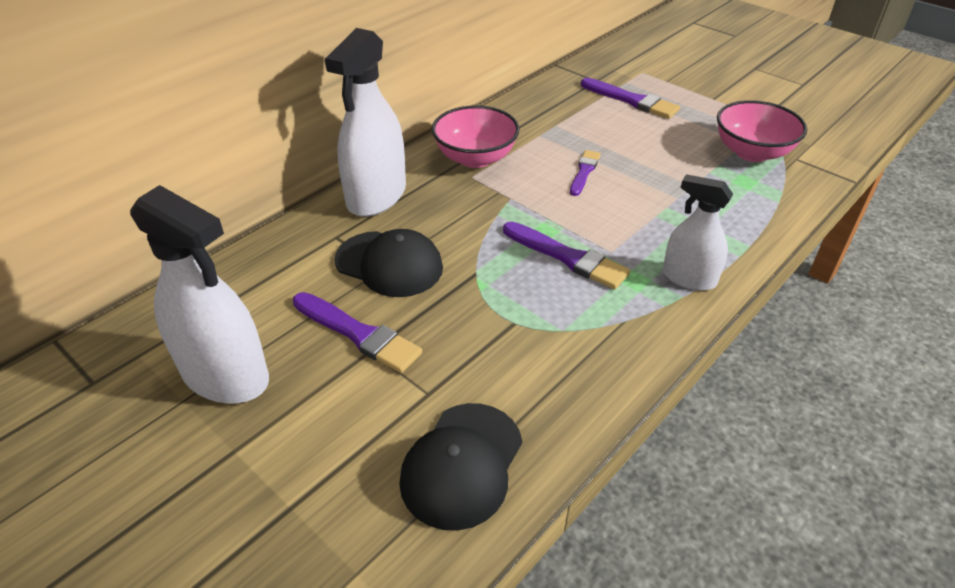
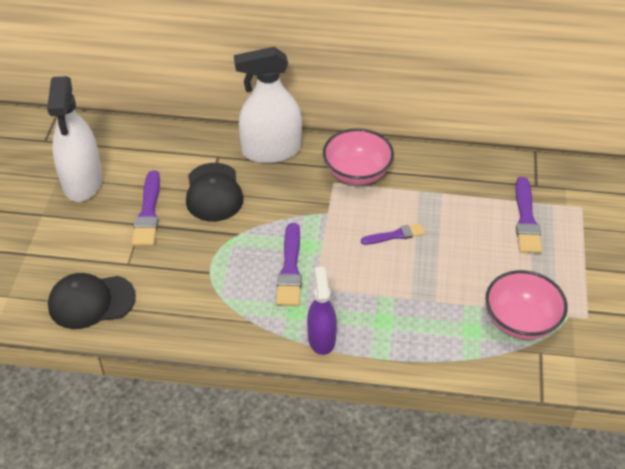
camera: 55 degrees right, 5 degrees up
(689, 278) = (321, 338): white spray bottle -> purple spray bottle

